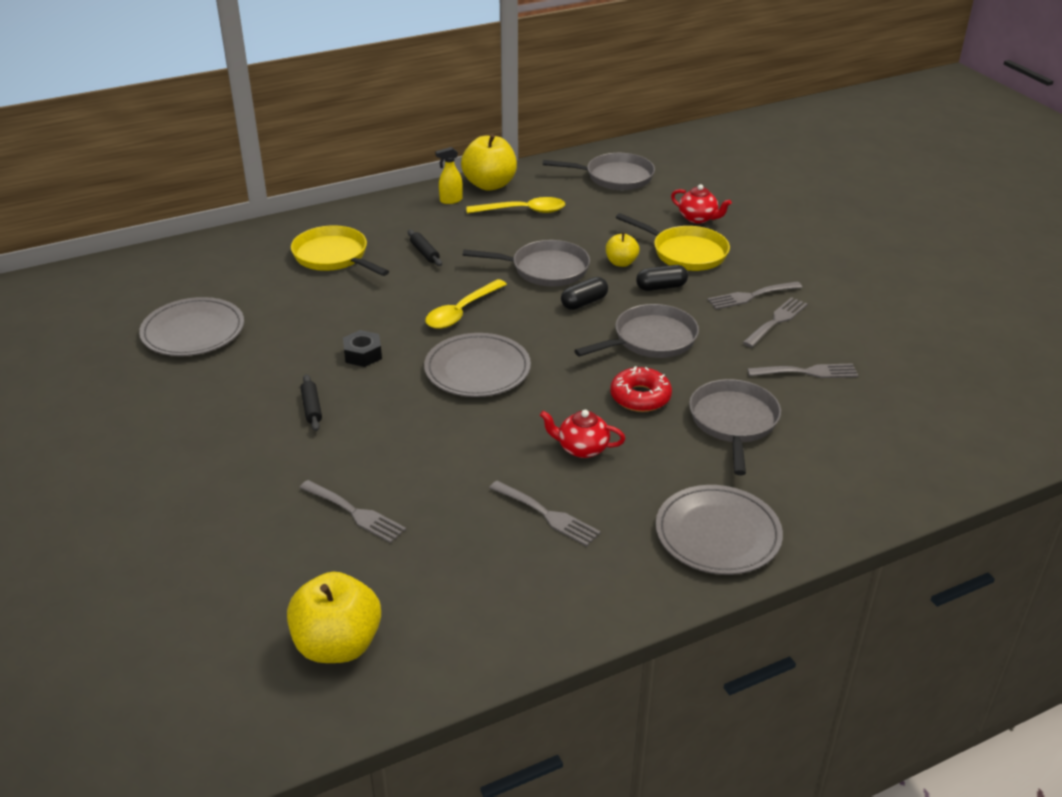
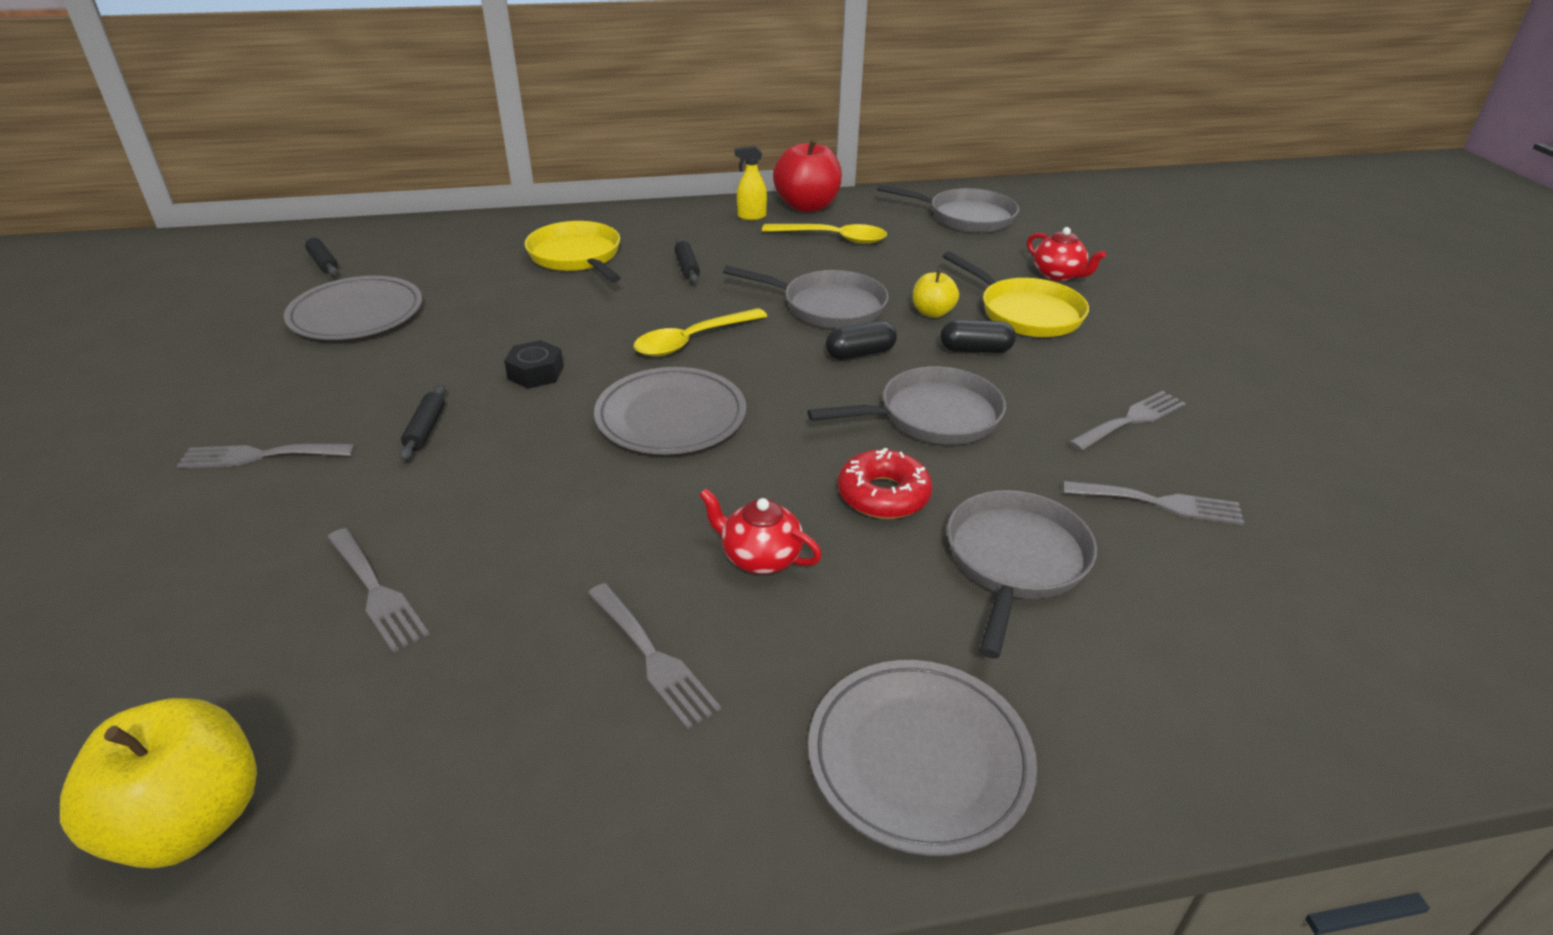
camera: 15 degrees right, 0 degrees up
(130, 293) = (323, 262): none -> black rolling pin
(489, 185) = (807, 206): yellow apple -> red apple
(751, 296) = (1101, 380): grey fork -> grey fork (260, 456)

